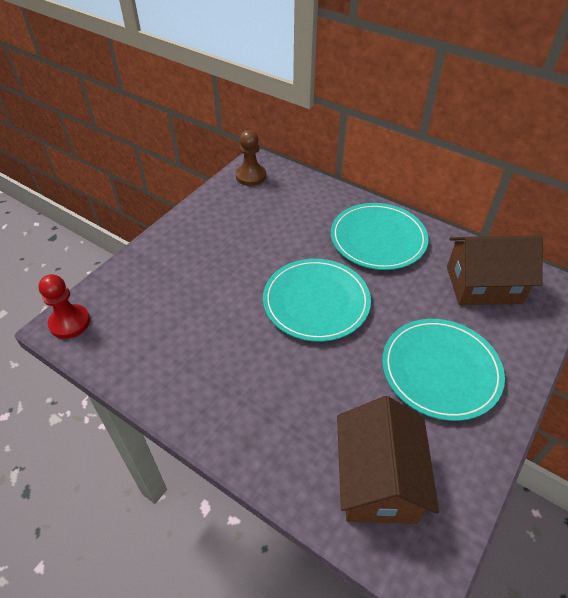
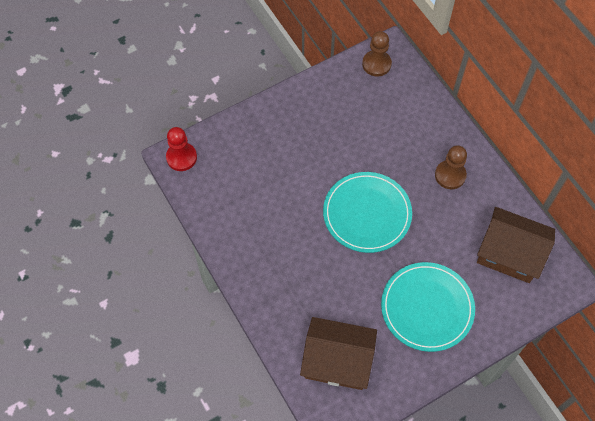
camera: 25 degrees right, 15 degrees up
(378, 239) = (450, 175): turquoise plate -> brown pawn
(378, 480) = (337, 361): brown house -> brown house turned 75 degrees clockwise

